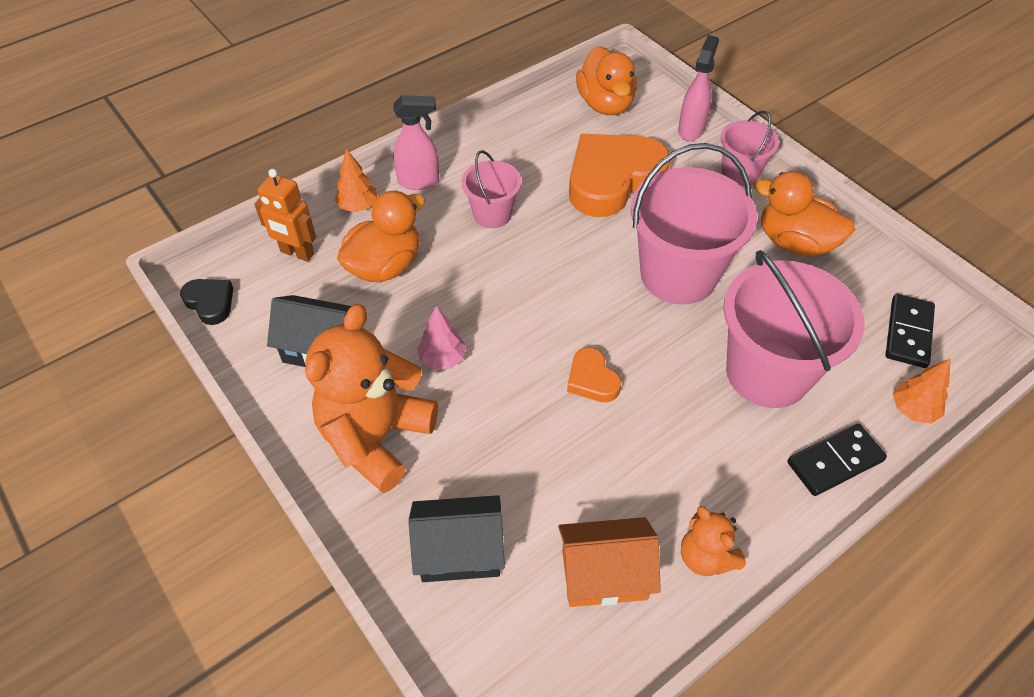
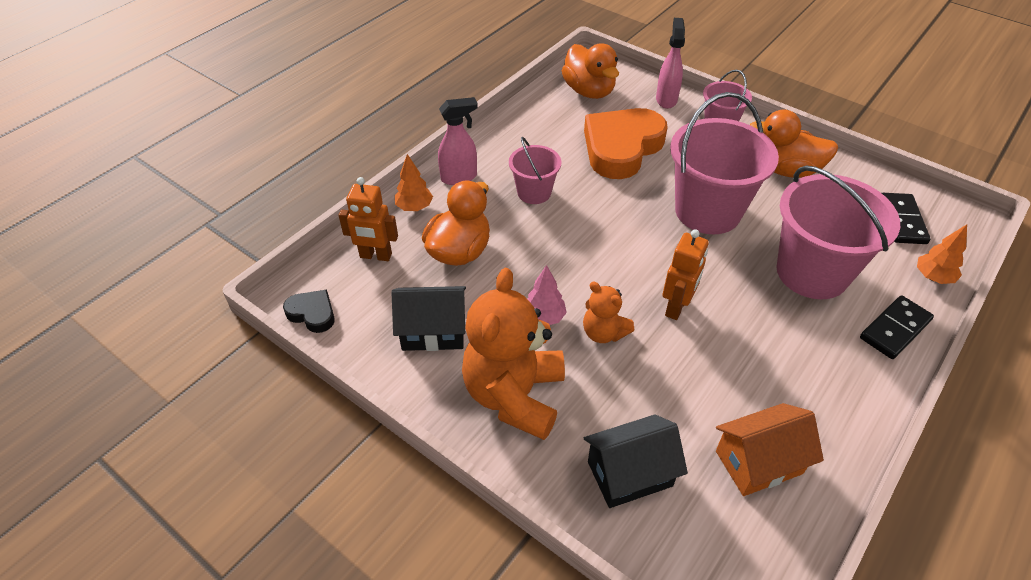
camera: 15 degrees left, 5 degrees down
(592, 379) = (676, 307): orange heart -> orange robot
(706, 557) = (832, 427): orange teddy bear -> orange teddy bear (603, 332)

